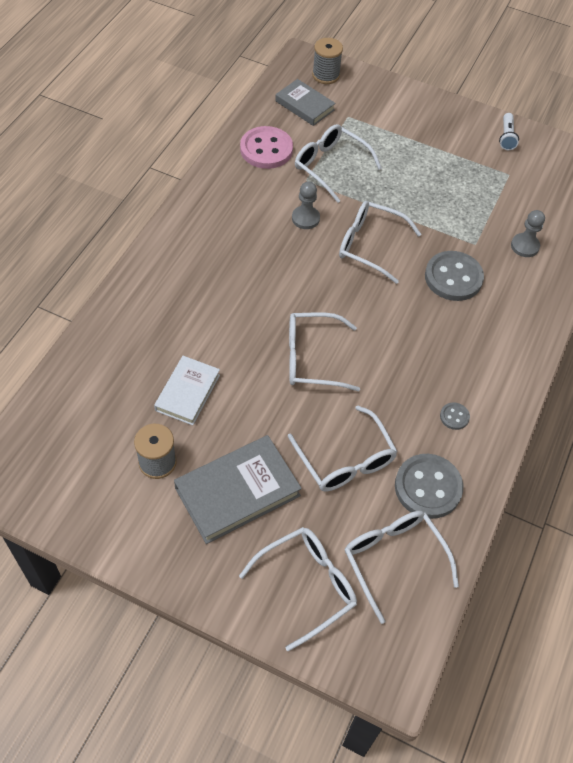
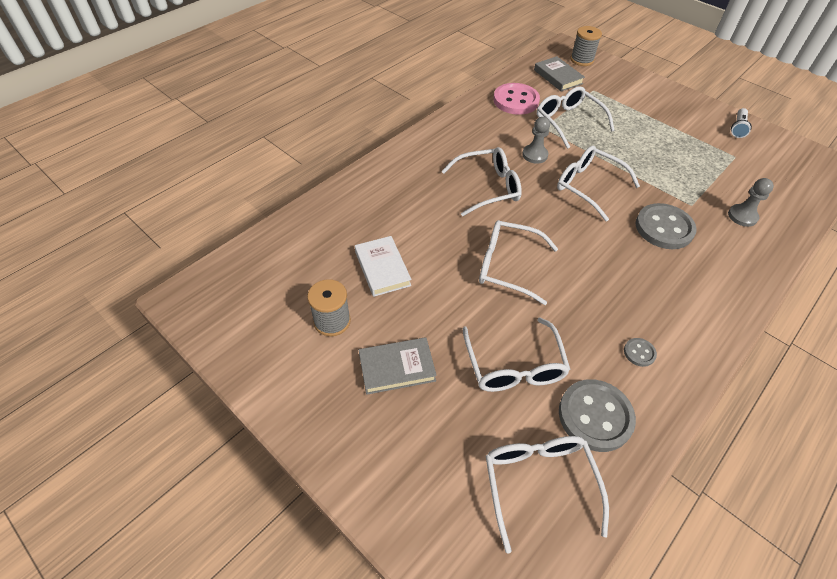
camera: 20 degrees right, 5 degrees down
(188, 392) = (382, 268): white book -> white book turned 60 degrees counterclockwise
(237, 492) = (397, 368): grey book -> grey book, size x0.64
(307, 585) = (437, 483): white glasses -> white glasses (488, 187)

